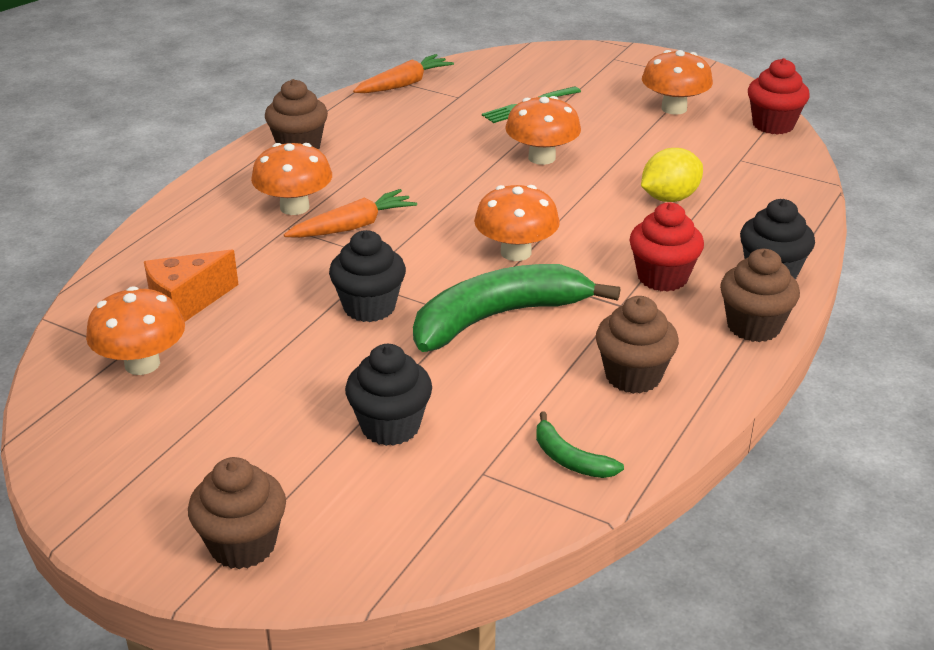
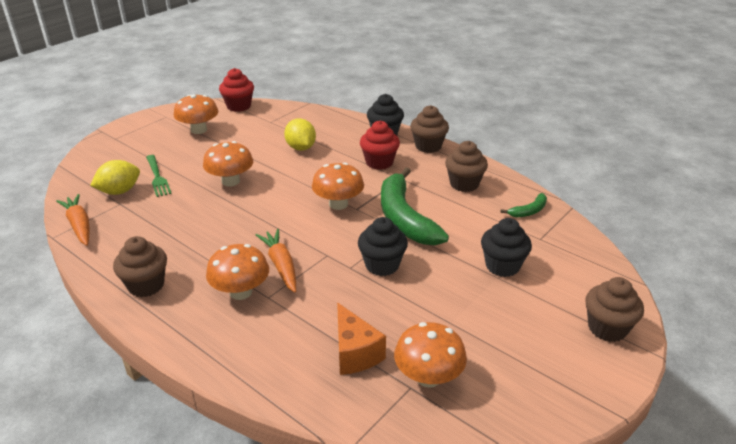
camera: 80 degrees left, 0 degrees up
(484, 90) = (119, 191): none -> yellow lemon

